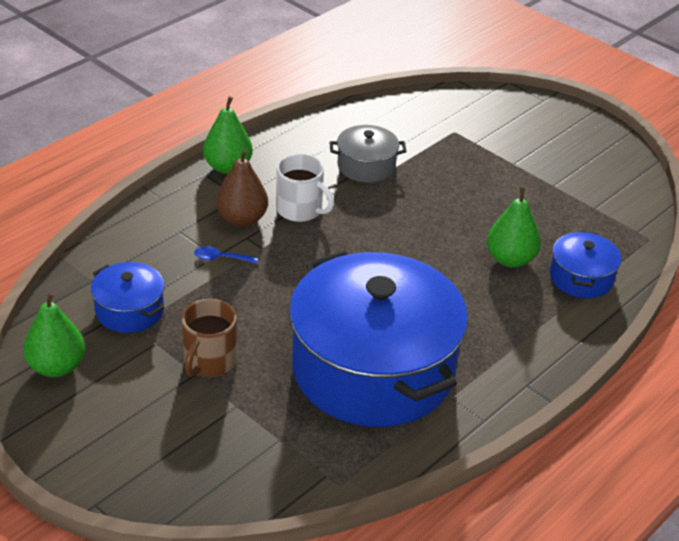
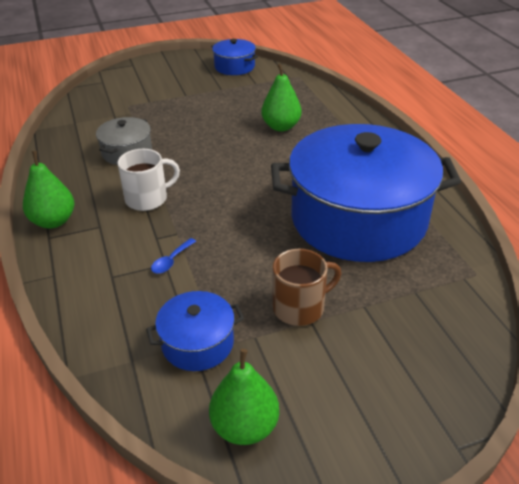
camera: 60 degrees left, 0 degrees up
(209, 361) = (300, 307): brown mug -> brown mug turned 75 degrees counterclockwise
(242, 219) = (131, 233): brown pear -> none
(581, 278) = (318, 108): blue pot -> blue pot (234, 67)

